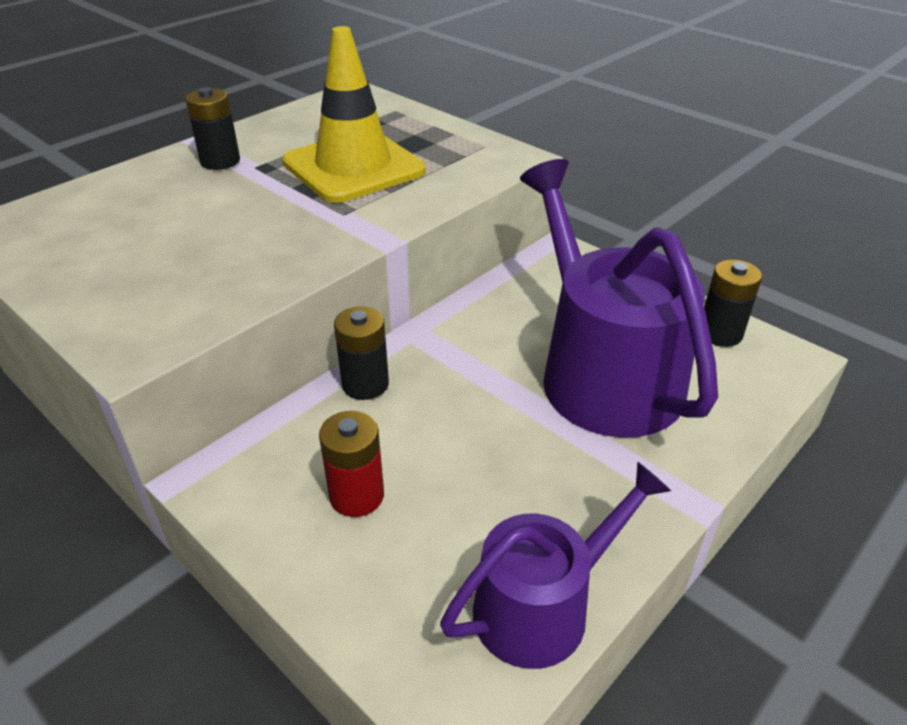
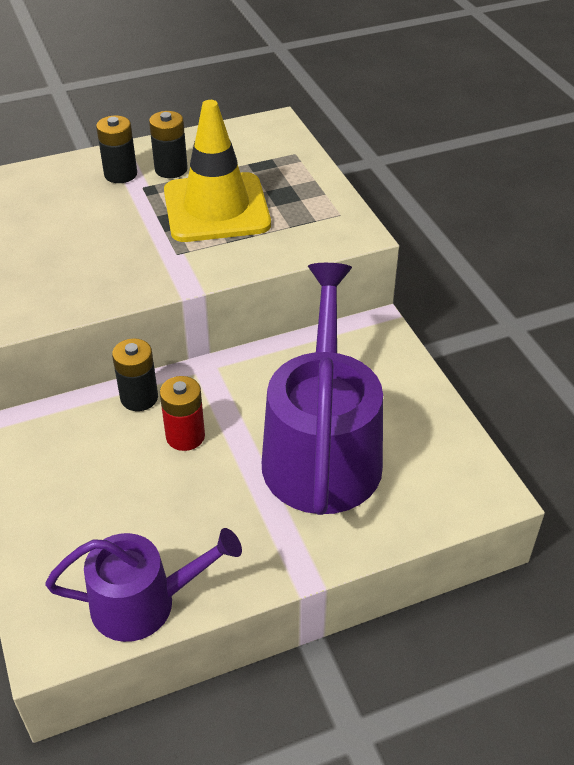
camera: 25 degrees right, 5 degrees up
(357, 496) = (78, 481): red battery -> red battery (185, 436)
(720, 333) = (449, 450): black battery -> black battery (171, 169)

